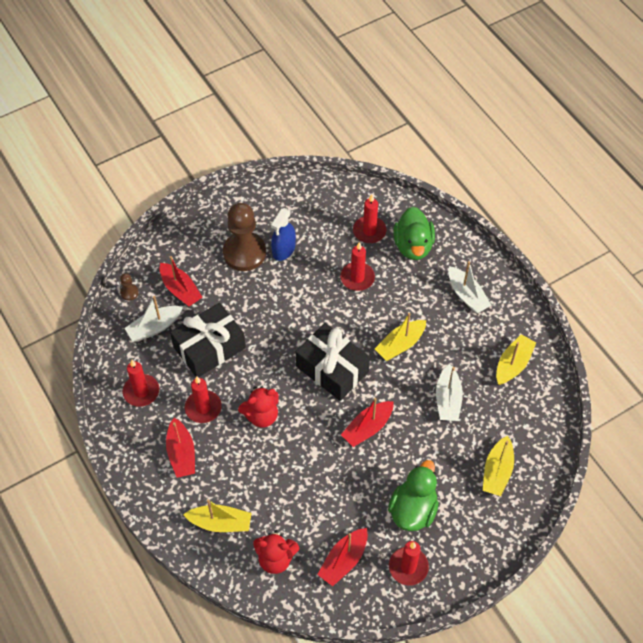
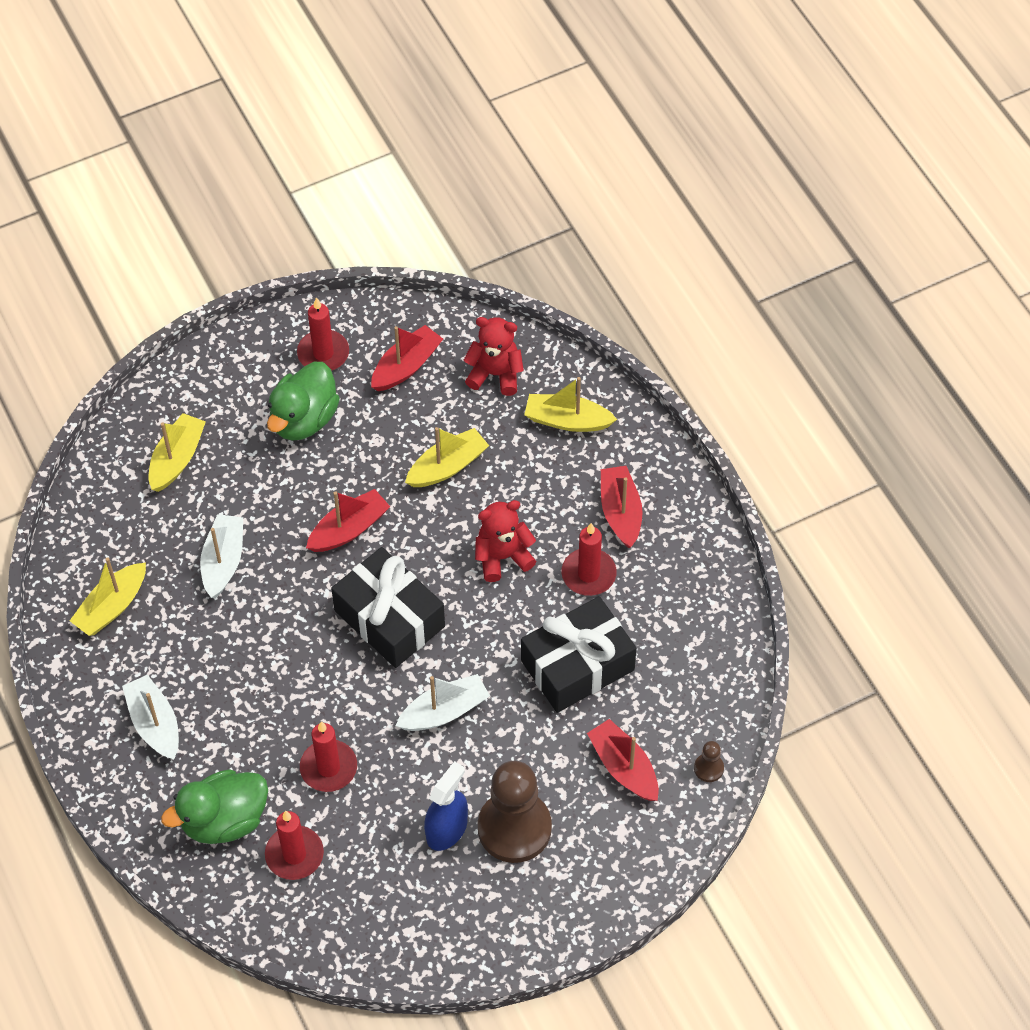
camera: 175 degrees left, 0 degrees up
(141, 391) = (682, 604): red candle -> none
(154, 327) = (665, 705): white boat -> white boat (444, 711)
(400, 344) = (278, 649): yellow boat -> yellow boat (447, 466)
(413, 246) = (224, 820): green duck -> green duck turned 120 degrees counterclockwise

